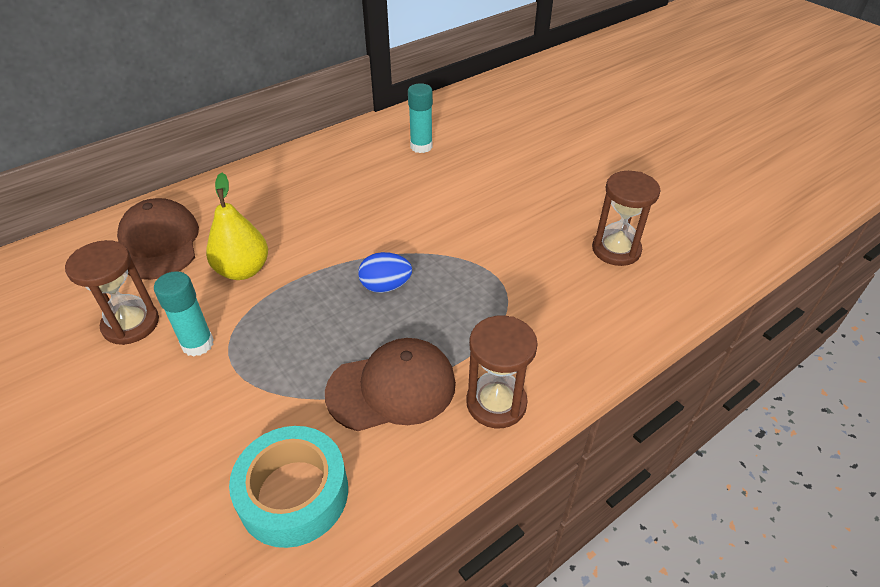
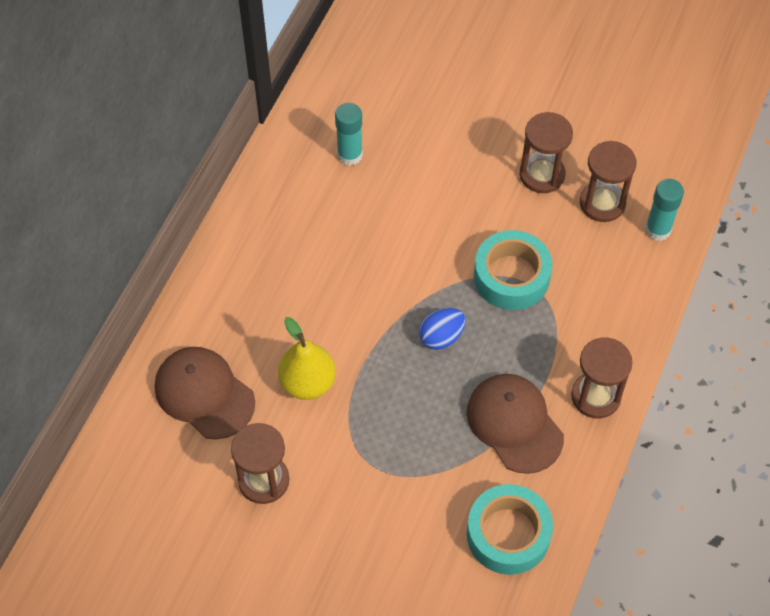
camera: 30 degrees left, 15 degrees up
(198, 344) = (336, 467): turquoise glue stick -> turquoise glue stick (658, 230)
(392, 388) = (514, 424): brown cap -> brown cap turned 75 degrees counterclockwise
(487, 269) = (511, 276): none -> turquoise tape
(572, 211) = (542, 174): none -> brown hourglass

